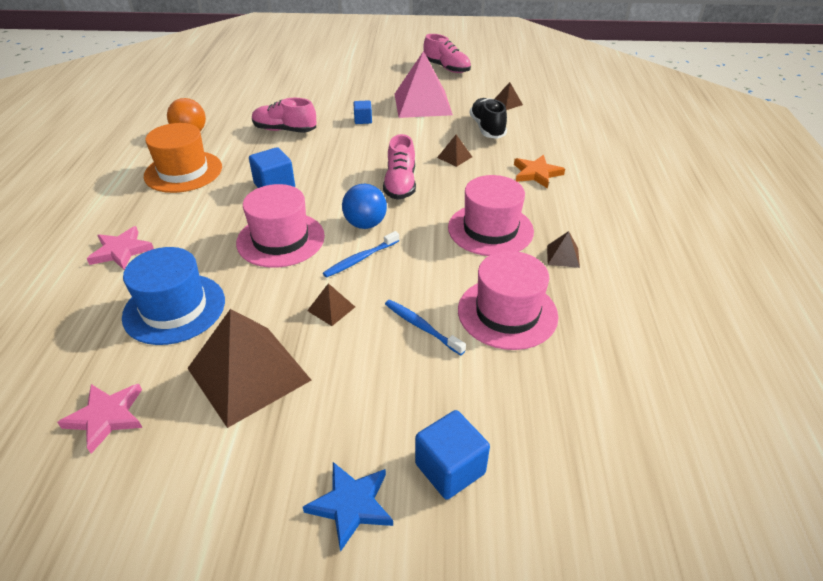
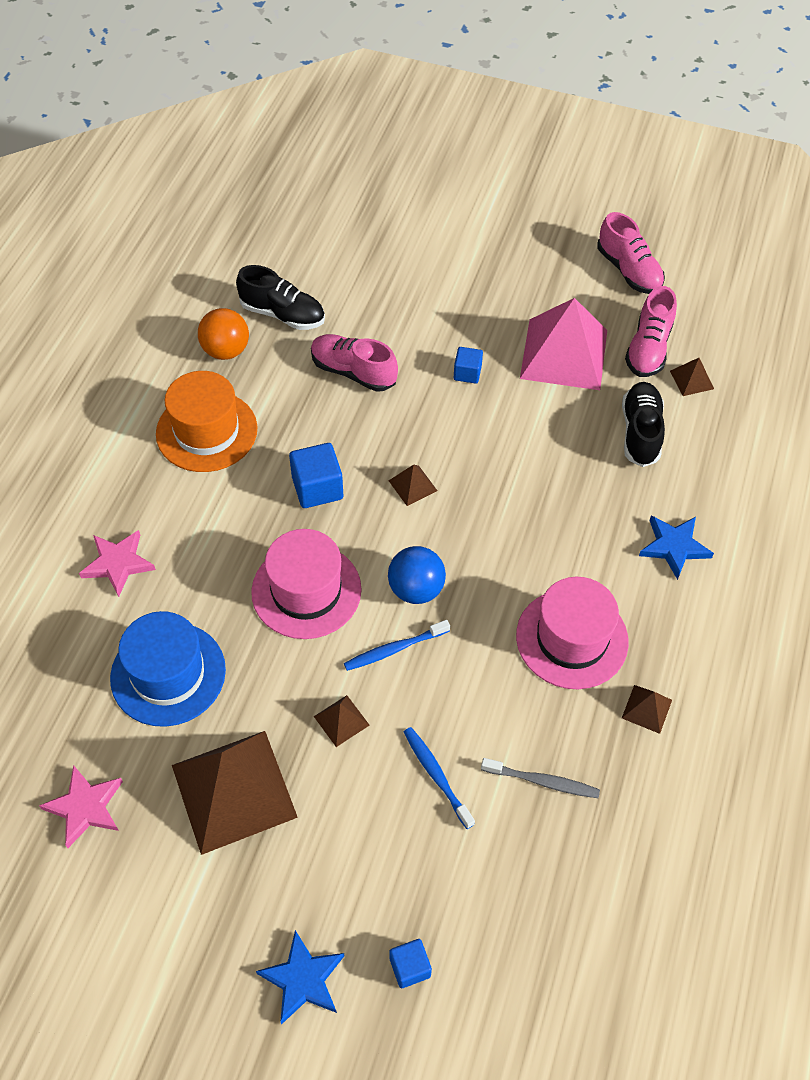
camera: 15 degrees right, 15 degrees up
(228, 113) = (283, 314): none -> black shoe
(400, 184) = (481, 524): pink shoe -> pink shoe (648, 348)
(450, 468) = (410, 967): blue cube -> blue cube, size x0.61
(454, 157) = (572, 485): brown pyramid -> brown pyramid (412, 485)
(507, 313) = (542, 781): pink hat -> grey toothbrush
(536, 174) = (674, 547): orange star -> blue star

